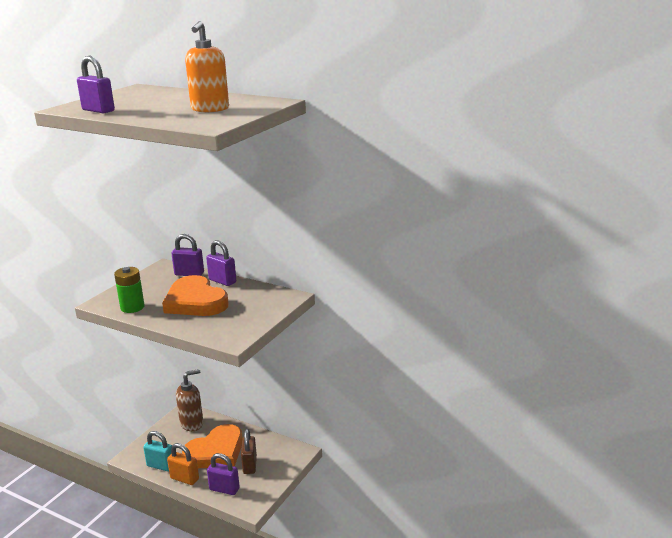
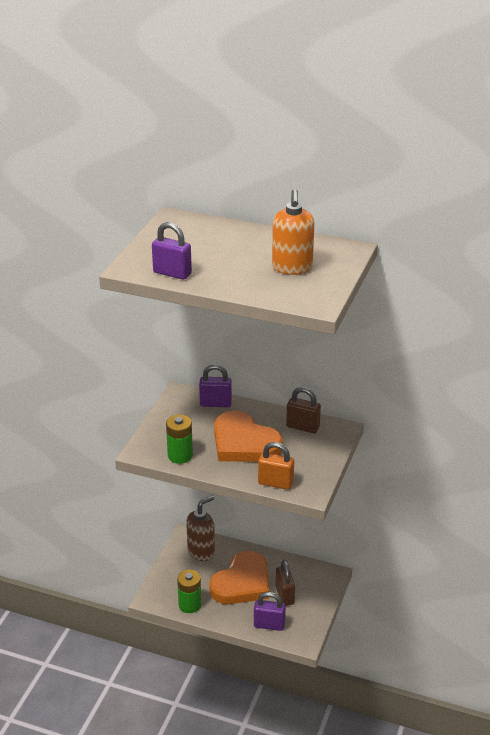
camera: 10 degrees left, 10 degrees up
(161, 466) = (190, 605): turquoise padlock -> green battery
(184, 479) = (222, 617): orange padlock -> orange padlock (275, 483)
(222, 281) = (258, 412): purple padlock -> none
(256, 293) = (302, 427): none -> brown padlock

